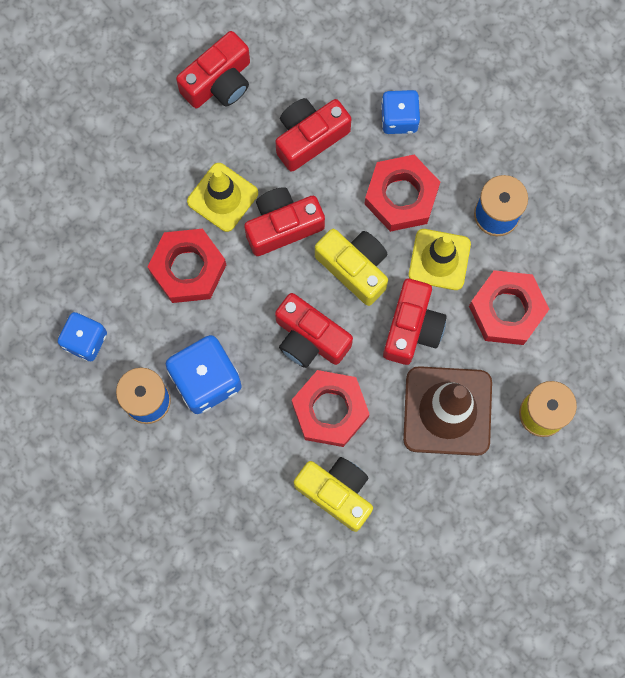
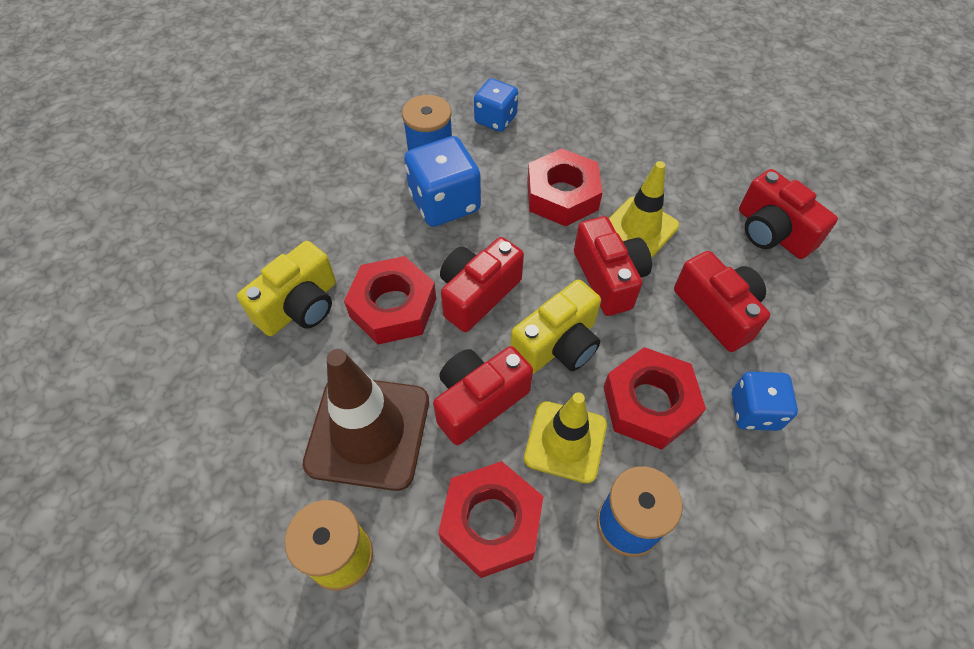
camera: 95 degrees right, 20 degrees down
(412, 328) = (478, 401): red camera -> red camera turned 120 degrees clockwise

